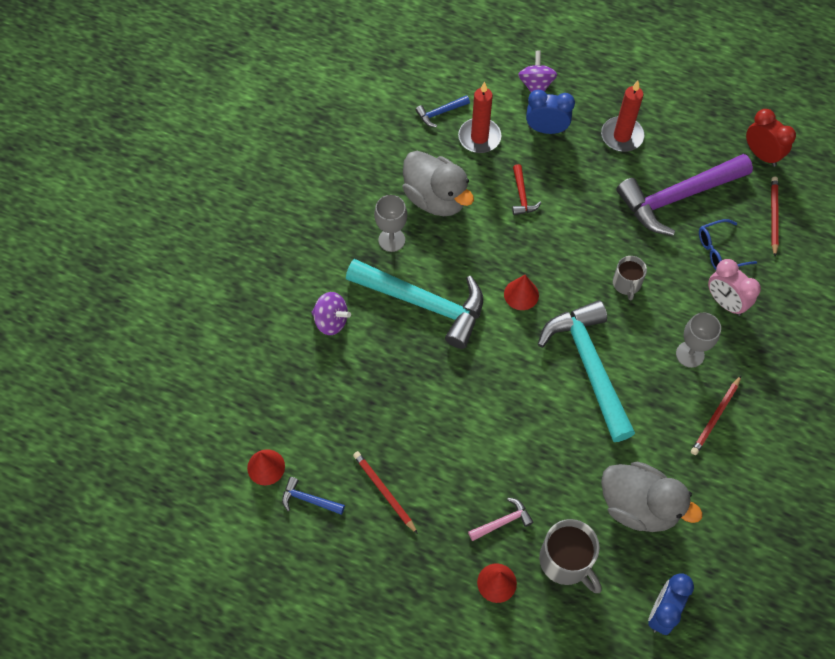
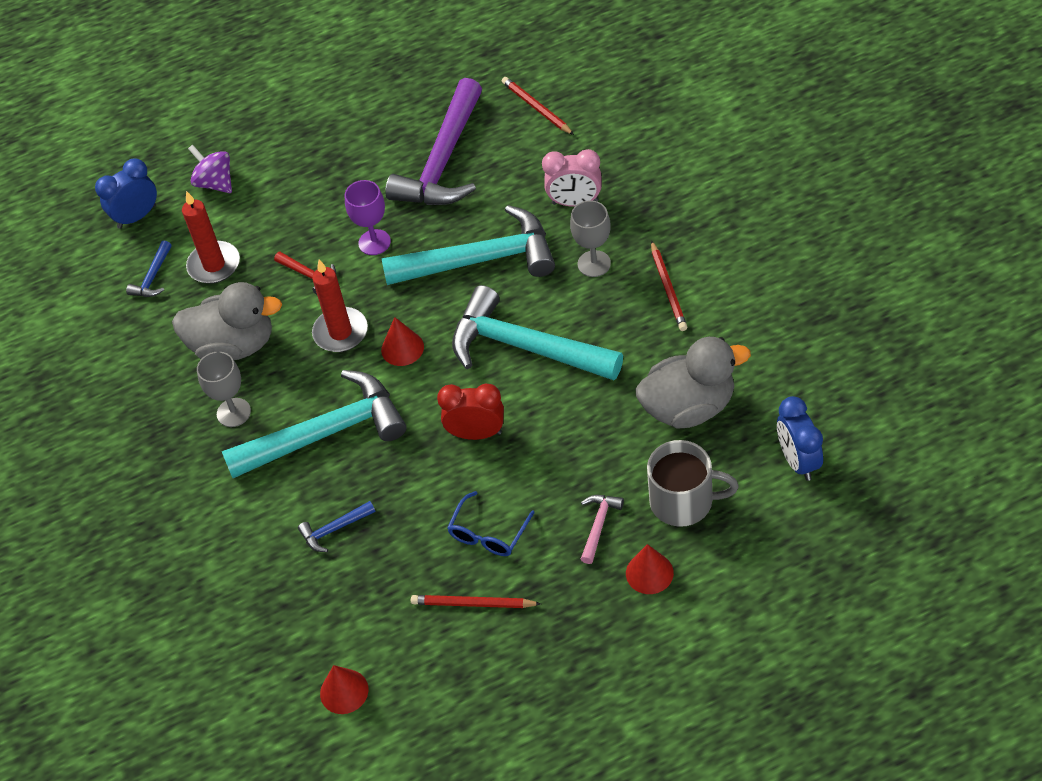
camera: 40 degrees left, 10 degrees down
(309, 499) = (415, 676): blue hammer -> blue hammer (334, 529)
(331, 321) = (258, 525): purple spinning top -> none
(546, 129) = (267, 207): blue clock -> blue clock (137, 216)
(580, 211) = (374, 242): none -> purple goblet
(622, 136) = (340, 157): red candle -> red candle (340, 332)
(626, 284) = (480, 260): grey mug -> turquoise hammer
(720, 251) = (525, 169): blue glasses -> blue glasses (488, 533)
(761, 154) = (472, 72): red clock -> red clock (476, 433)

